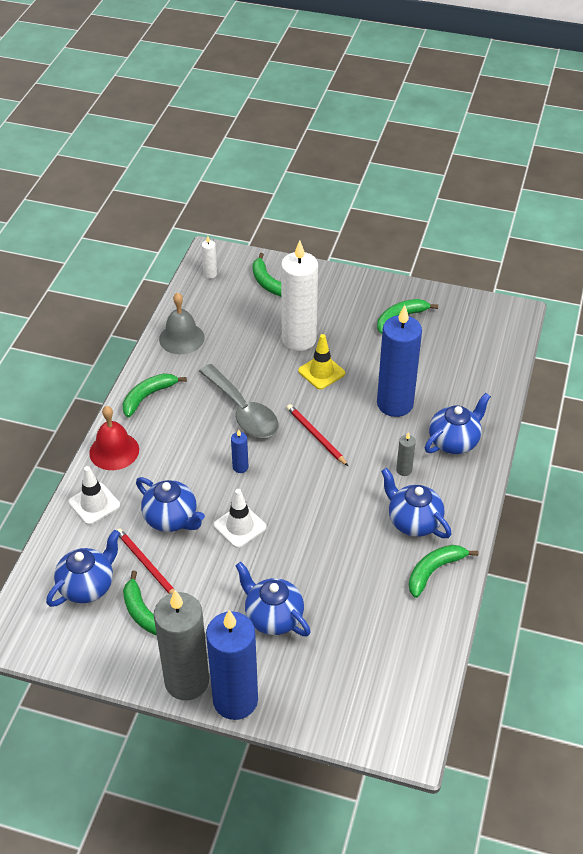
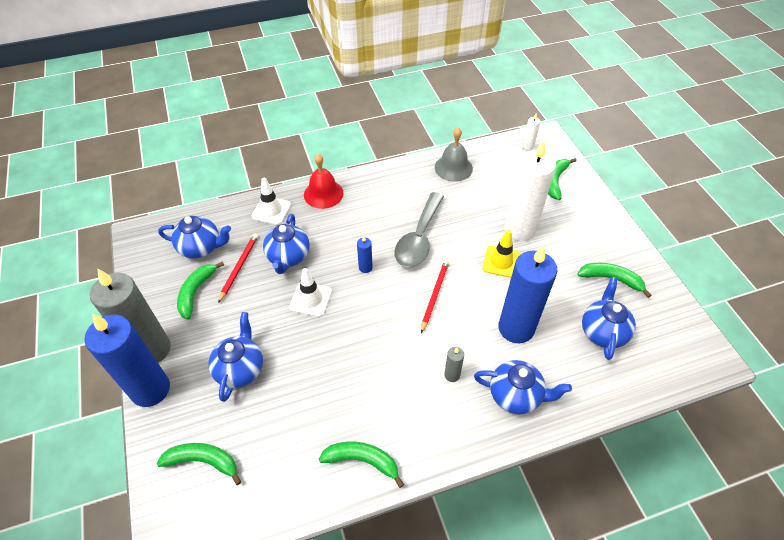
camera: 55 degrees right, 5 degrees up
(148, 396) = (385, 182): green banana -> green banana (203, 461)
(413, 521) = (403, 414): blue teapot -> blue teapot (603, 332)

